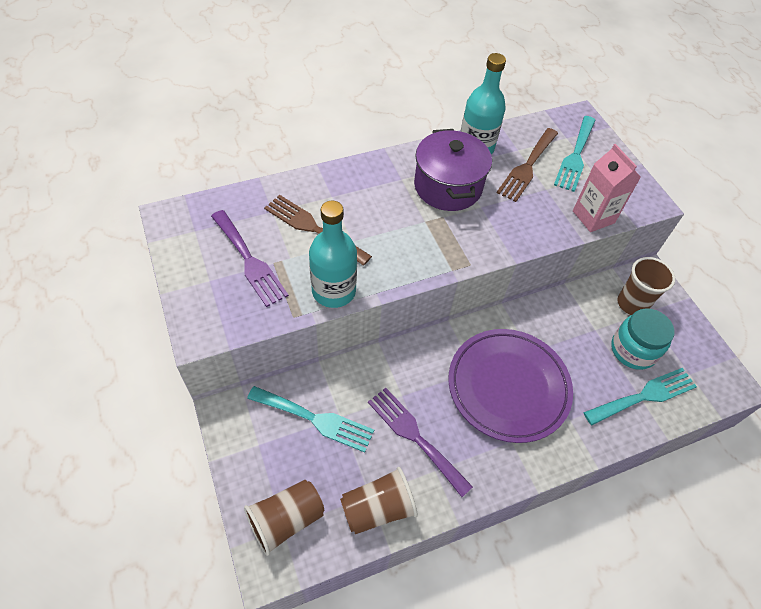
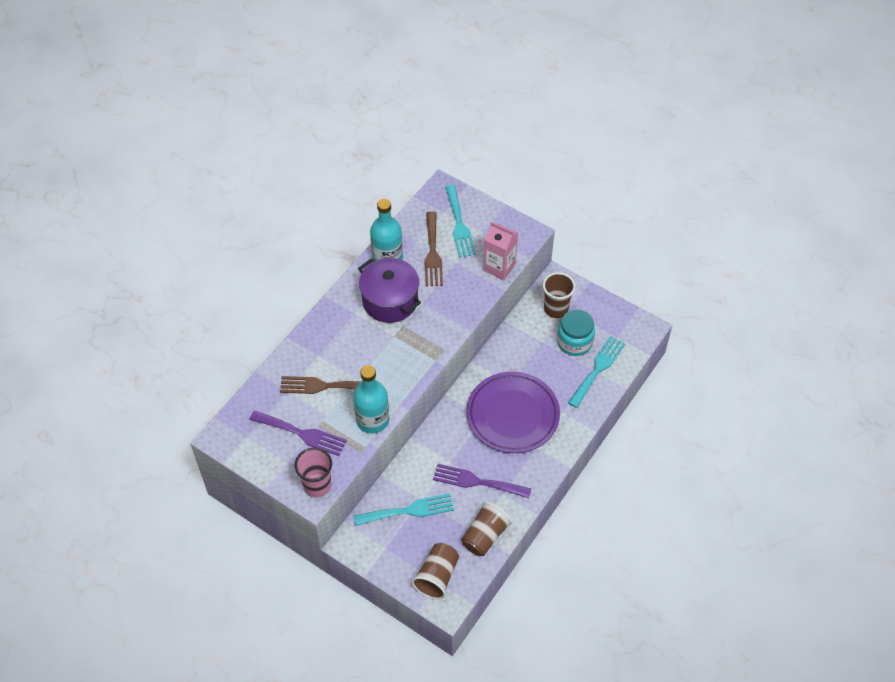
camera: 30 degrees left, 0 degrees up
(216, 324) = (317, 485): none -> pink cup

